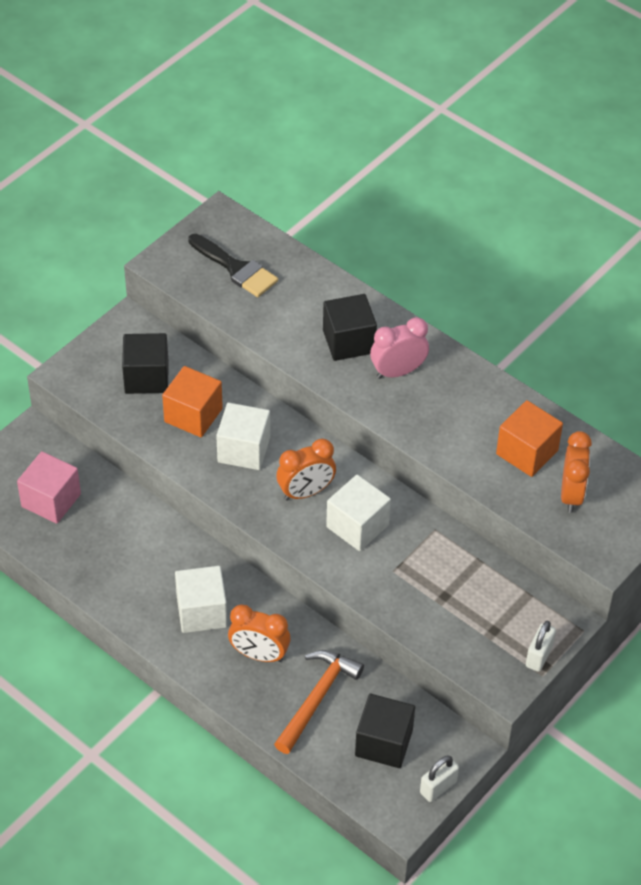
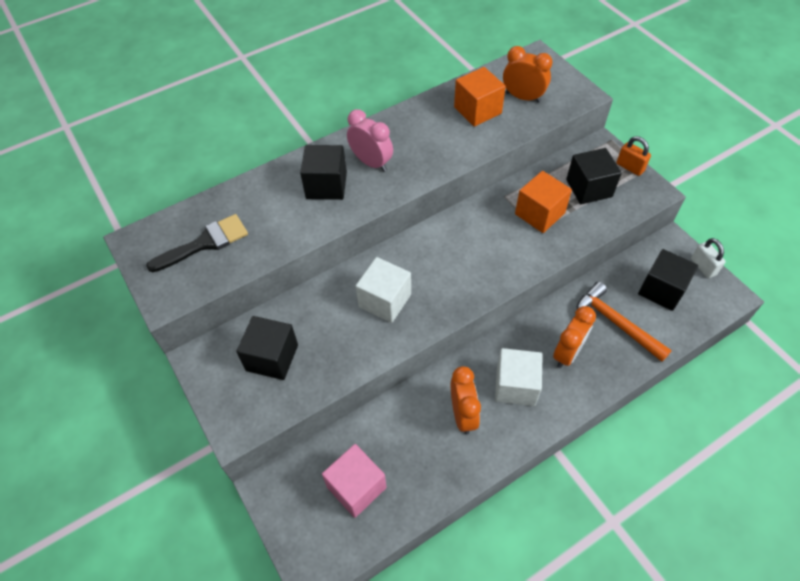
camera: 70 degrees left, 5 degrees up
(193, 415) = (332, 330): orange cube -> orange cube (539, 213)
(306, 492) = (444, 267): orange clock -> orange clock (463, 414)
(357, 526) = (488, 242): white cube -> none
(398, 371) = (371, 162): pink clock -> pink clock turned 135 degrees clockwise
(482, 615) = (589, 188): none -> black cube
(539, 656) = (630, 167): white padlock -> orange padlock

